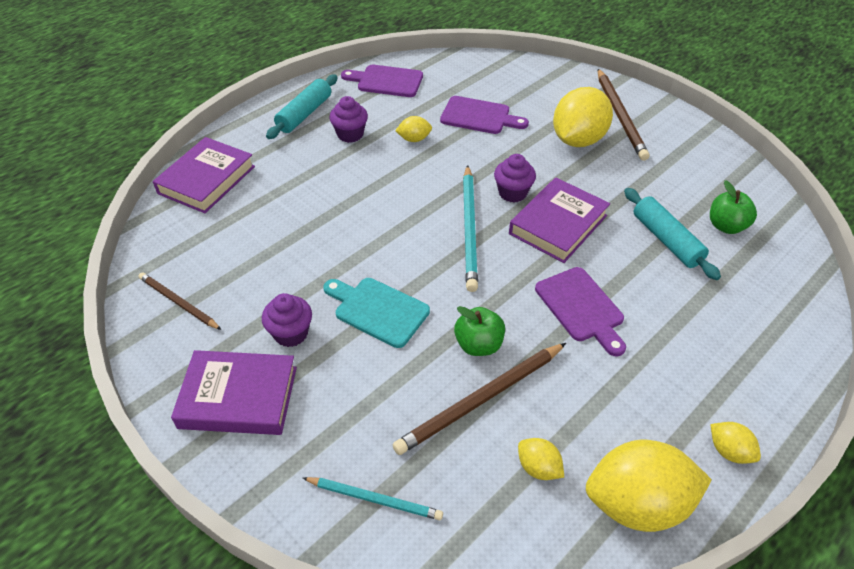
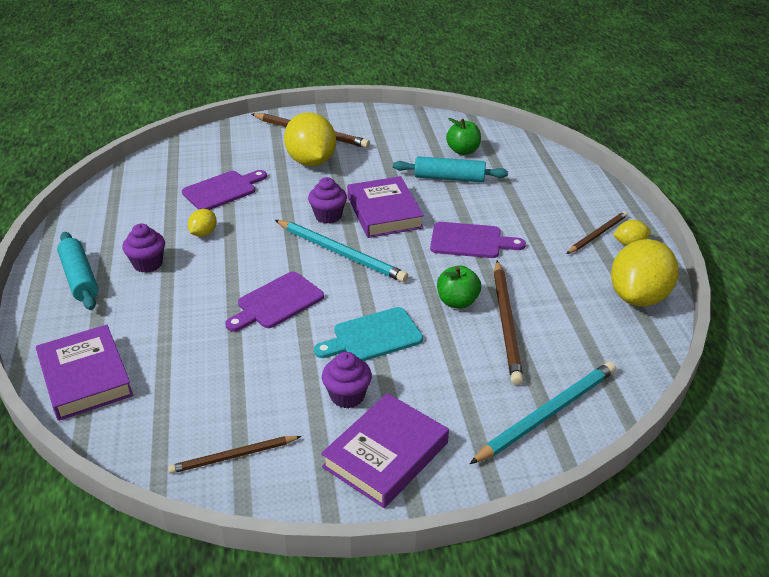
camera: 55 degrees left, 10 degrees down
(375, 499) = (547, 414): turquoise pencil -> turquoise pencil, size x1.62
(386, 81) = (106, 214): purple cutting board -> purple cutting board (277, 302)
(538, 467) = (582, 324): yellow lemon -> none
(712, 411) = (597, 234): none -> brown pencil

